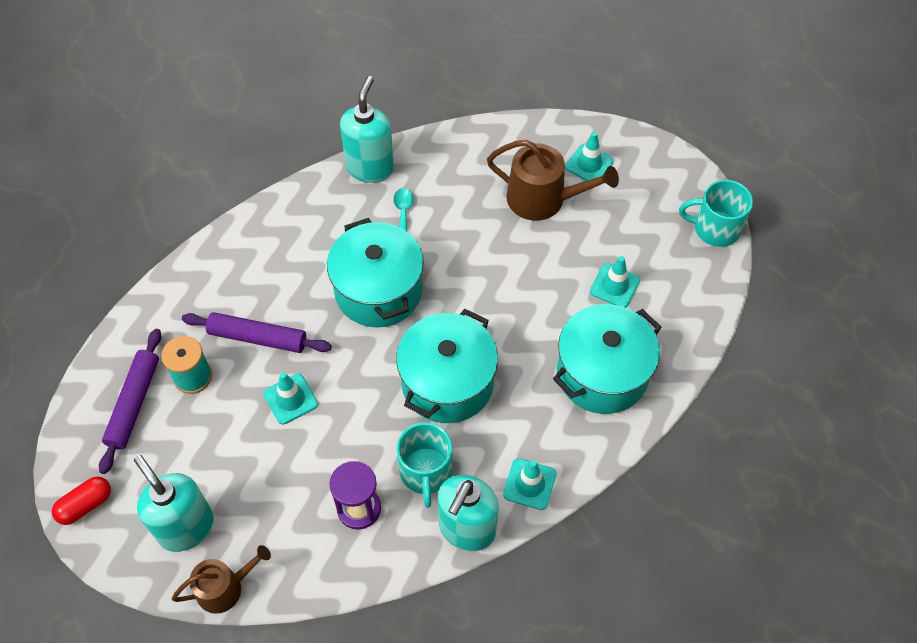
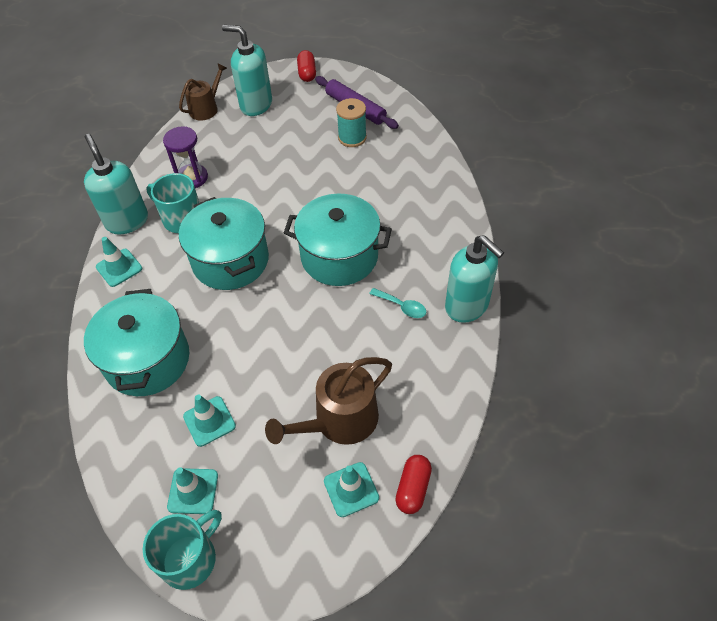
camera: 125 degrees right, 5 degrees down
(186, 527) = (256, 105): turquoise soap dispenser -> turquoise soap dispenser turned 150 degrees counterclockwise
(225, 588) = (206, 108): brown watering can -> brown watering can turned 150 degrees counterclockwise
(257, 338) = (355, 177): purple rolling pin -> none
(290, 399) = (295, 176): turquoise traffic cone -> turquoise traffic cone (193, 491)
(558, 130) = (413, 488): none -> red capsule

